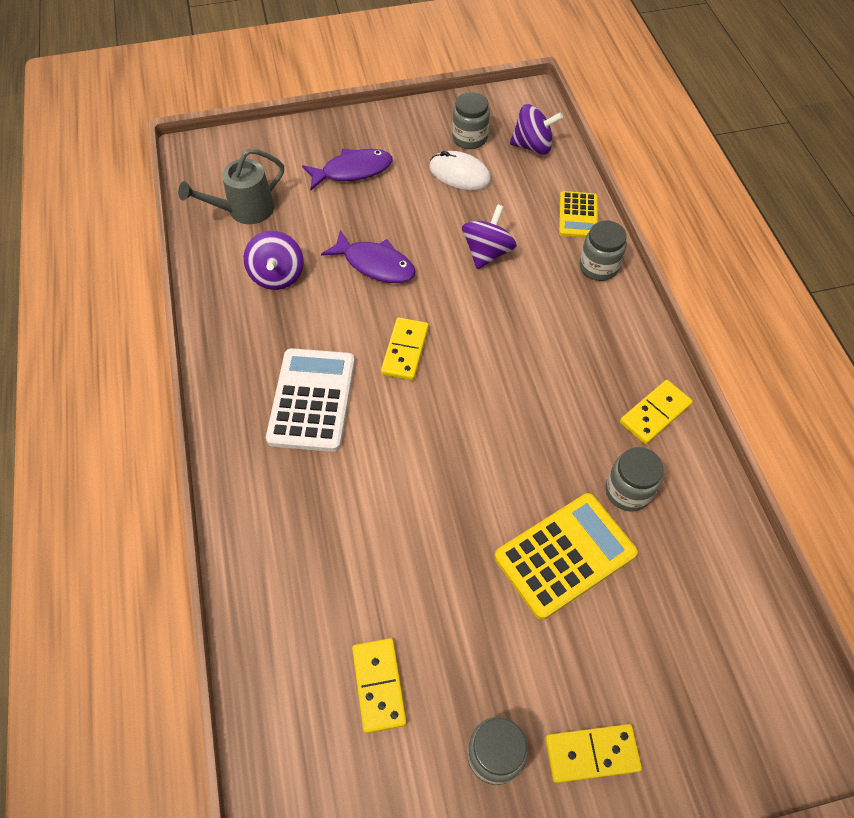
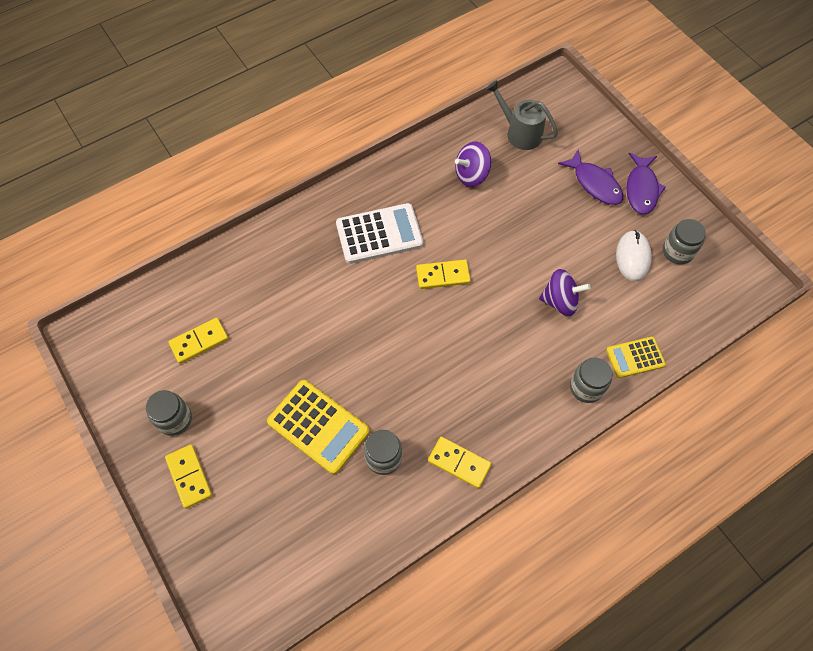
camera: 70 degrees right, 5 degrees up
(375, 264) = (511, 230): purple fish -> purple fish (641, 189)
(532, 146) = (696, 301): purple spinning top -> none

